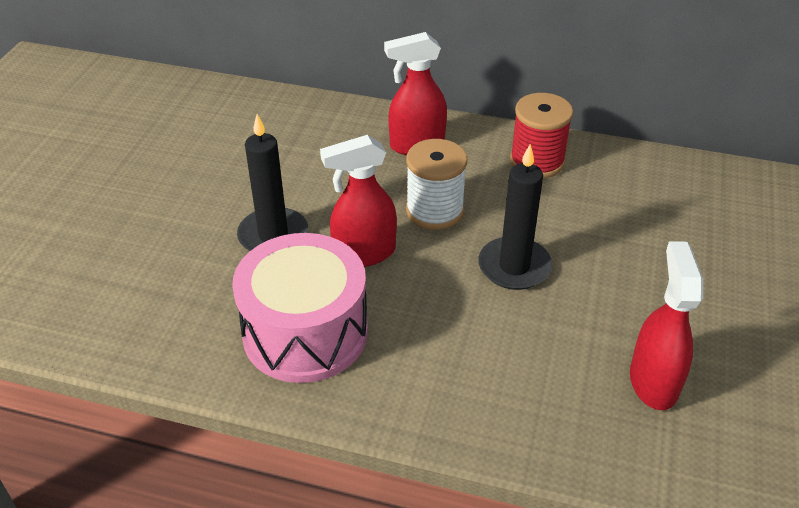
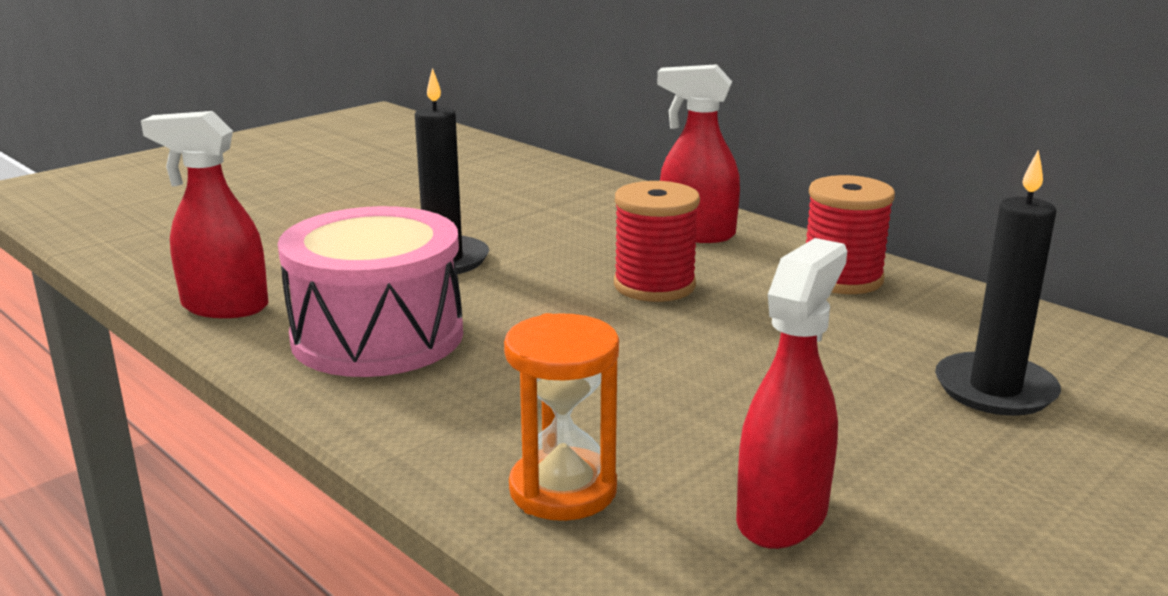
camera: 30 degrees right, 20 degrees down
(363, 253) = (524, 296): red spray bottle -> red spray bottle (224, 307)
(434, 210) = (654, 286): white spool -> red spool
(514, 267) = (702, 354): black candle -> black candle (995, 389)
(535, 416) = (563, 490): none -> orange hourglass

